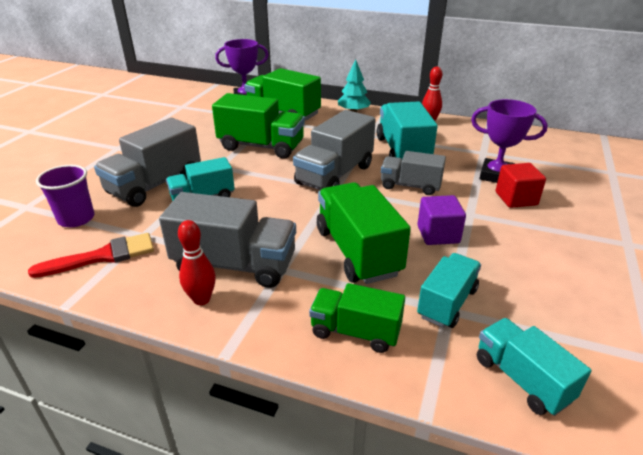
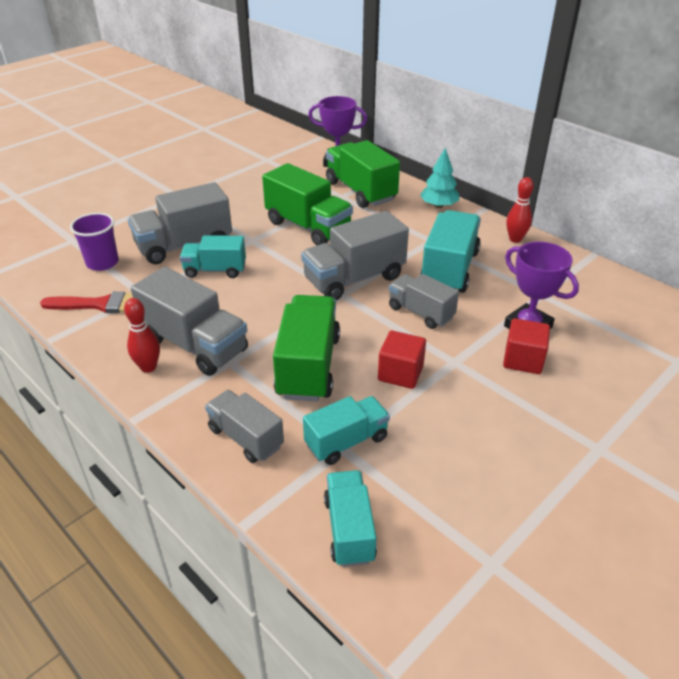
camera: 25 degrees right, 5 degrees up
(355, 332) = (246, 438): green truck -> grey truck
(438, 234) = (400, 373): purple cube -> red cube

